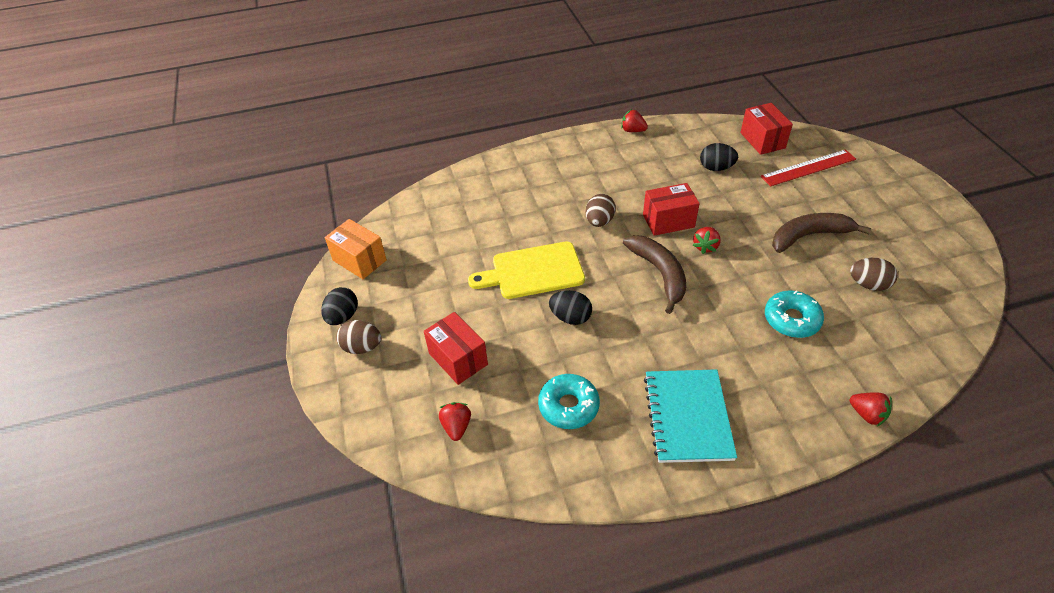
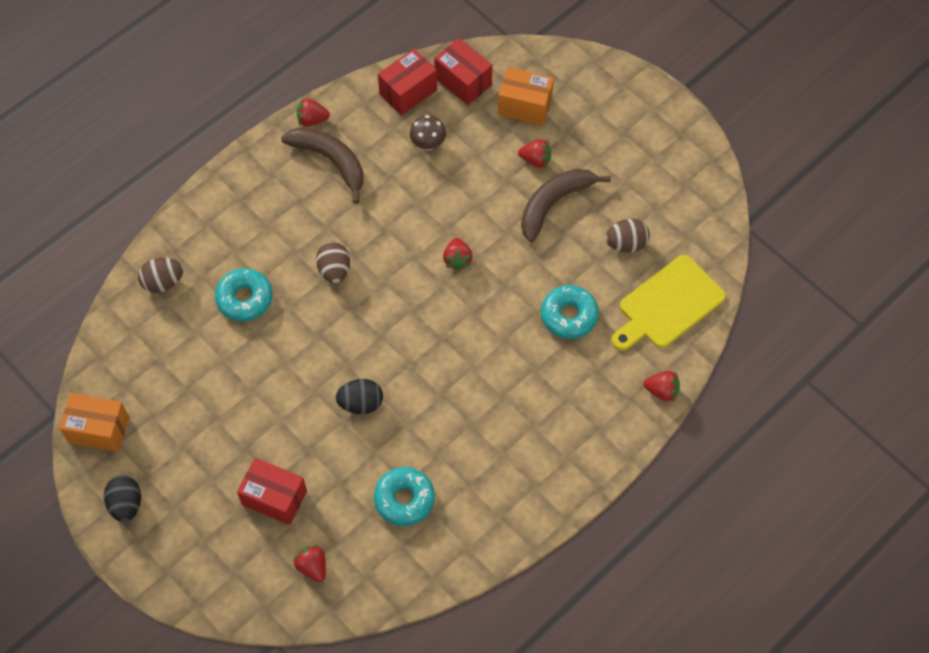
camera: 30 degrees left, 15 degrees up
(362, 347) = (169, 529): brown egg -> brown egg (163, 282)
(520, 217) = (244, 299): none -> turquoise donut
(533, 271) = (296, 364): yellow cutting board -> yellow cutting board (668, 305)
(659, 273) = (425, 313): brown banana -> brown banana (330, 161)
(668, 221) = (406, 240): red box -> red box (408, 92)
(687, 417) = (513, 462): turquoise notebook -> none
(716, 168) = (428, 144): black egg -> brown mushroom
(804, 203) = (535, 160): none -> red strawberry
(808, 168) = (525, 106): red ruler -> orange box

